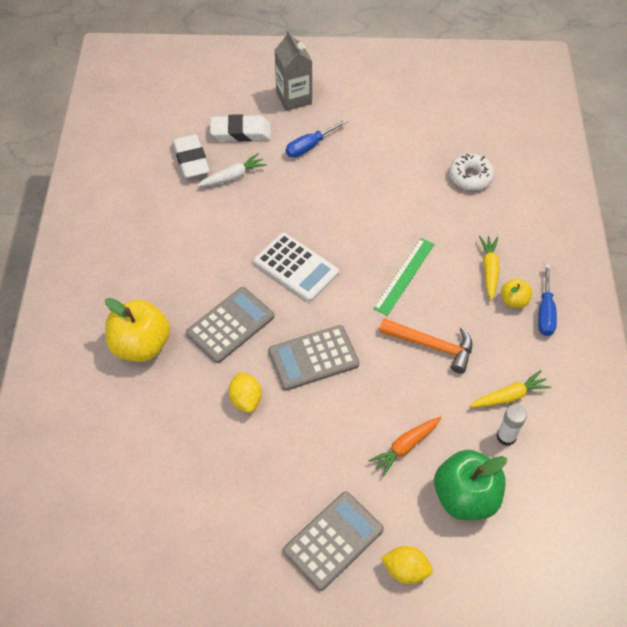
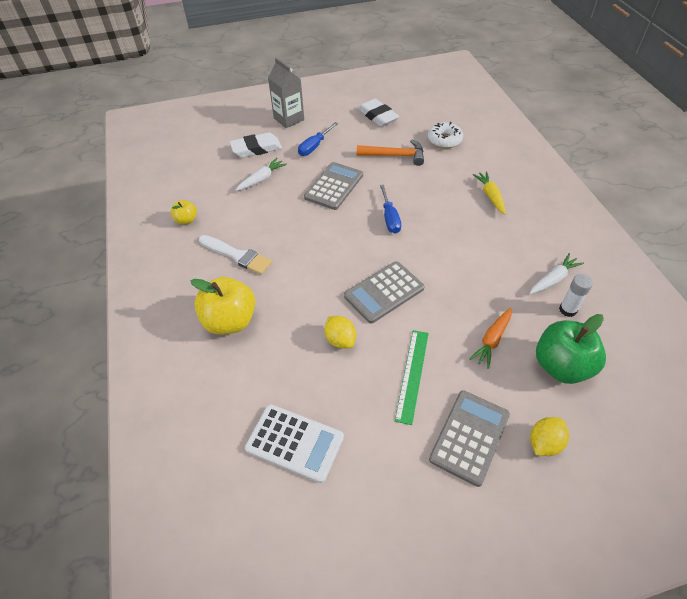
camera: 15 degrees left, 5 degrees down
(173, 269) = (237, 255): none -> white brush
(191, 160) = (223, 175): white eraser -> white eraser (377, 116)
(230, 325) = (303, 285): grey calculator -> grey calculator (334, 186)
(296, 267) = (340, 229): white calculator -> white calculator (295, 442)
(404, 276) = (428, 215): green ruler -> green ruler (412, 375)
(405, 570) = (544, 443): yellow lemon -> yellow lemon turned 45 degrees counterclockwise
(432, 346) = (475, 258): orange hammer -> orange hammer (395, 156)
(509, 396) = (553, 279): yellow carrot -> white carrot
(514, 300) = (519, 212): yellow apple -> yellow apple (186, 220)
(545, 312) = (547, 214): blue screwdriver -> blue screwdriver (389, 218)

